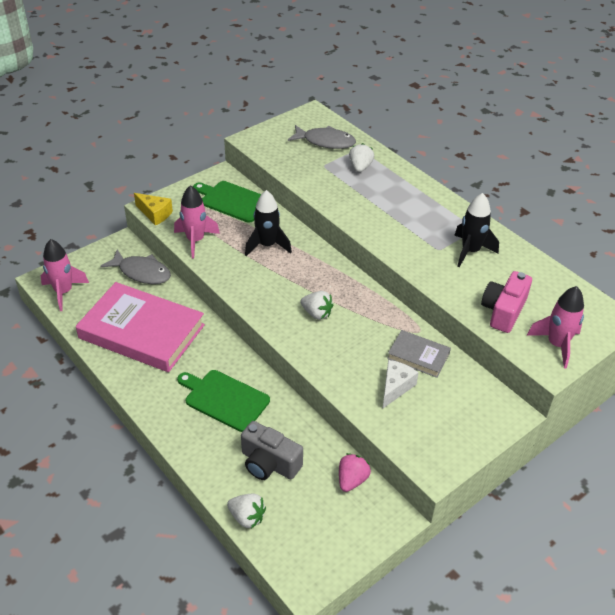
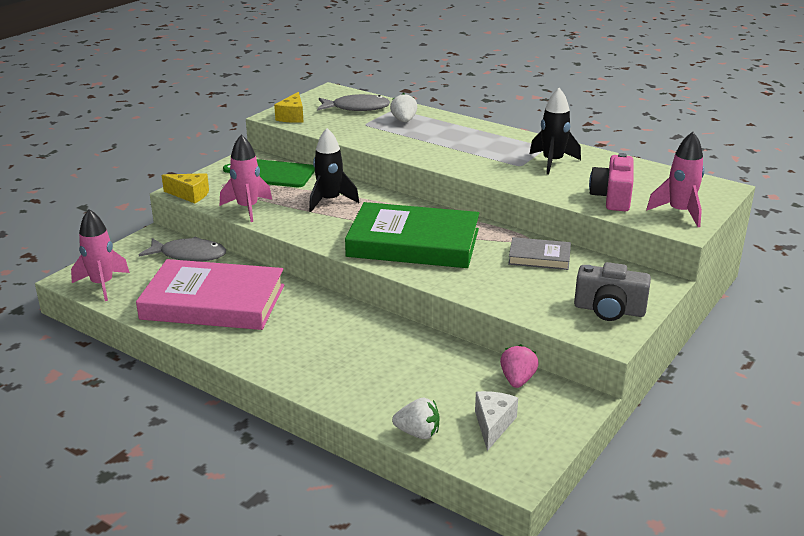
camera: 15 degrees left, 15 degrees down
(224, 399) = (339, 340): green cutting board -> none
(264, 143) = (292, 117): none -> yellow cheese
(269, 463) = (418, 383): grey camera -> grey camera (609, 310)
(317, 313) = (413, 243): white strawberry -> green book
(395, 387) = (530, 284): white cheese -> white cheese (493, 425)

